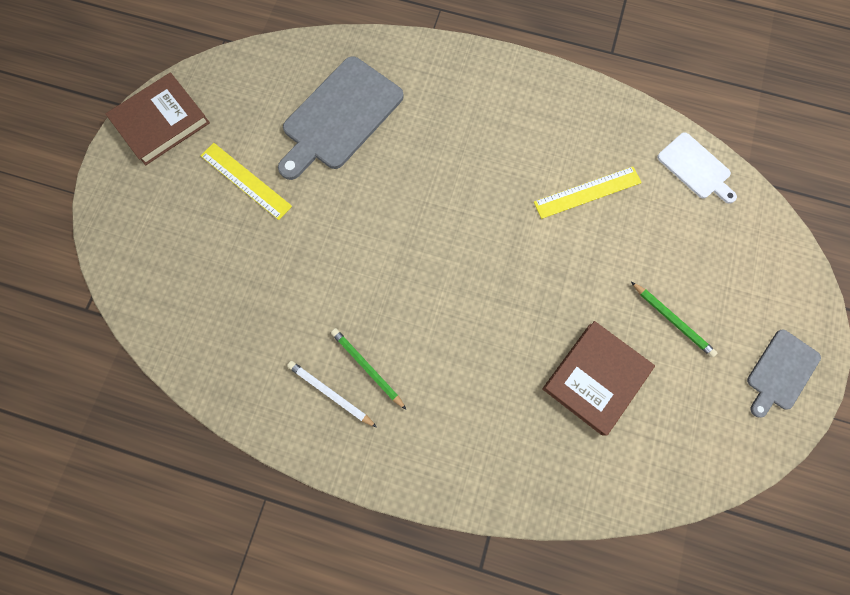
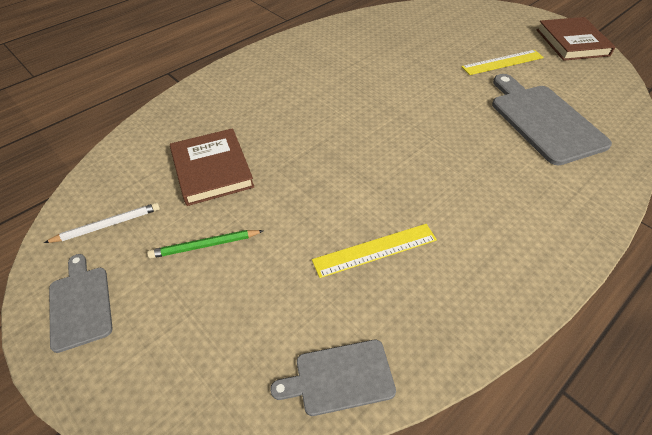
camera: 120 degrees right, 25 degrees down
(330, 393) = (322, 52): white pencil -> white pencil (107, 225)
(367, 367) = (325, 70): green pencil -> none
(587, 192) = (375, 250): yellow ruler -> yellow ruler turned 60 degrees clockwise
(695, 168) = (340, 377): white cutting board -> grey cutting board

